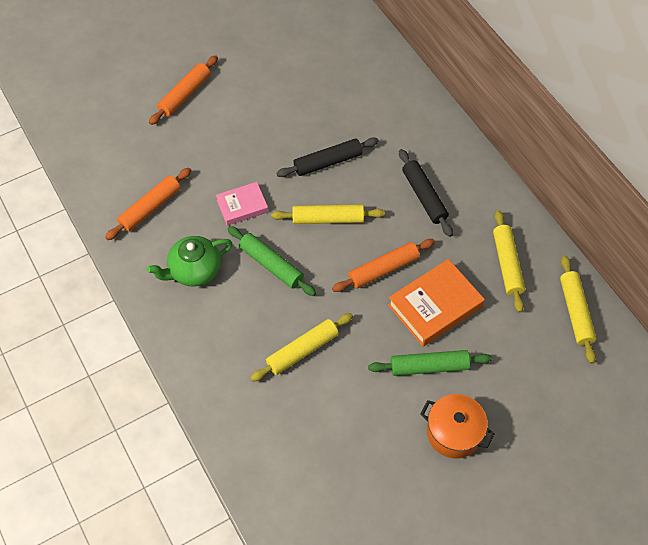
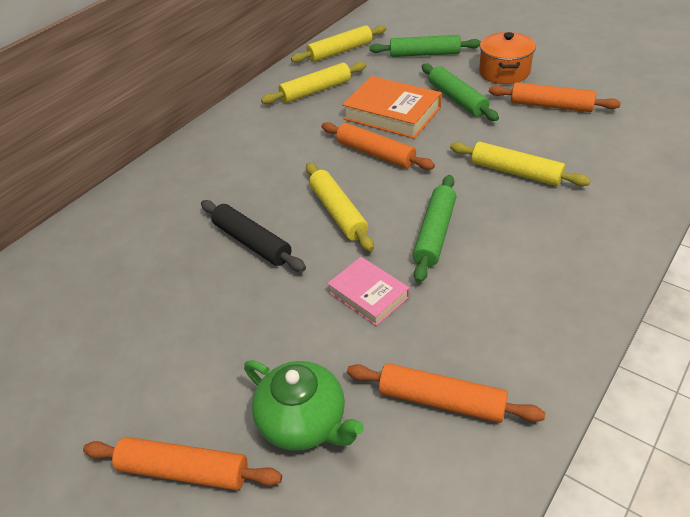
camera: 110 degrees left, 15 degrees down
(194, 270) = (500, 299): green teapot -> green teapot (304, 422)
(374, 435) = (551, 106): none -> orange rolling pin
(424, 196) = (264, 156): black rolling pin -> none
(529, 383) = (424, 54): none -> green rolling pin

